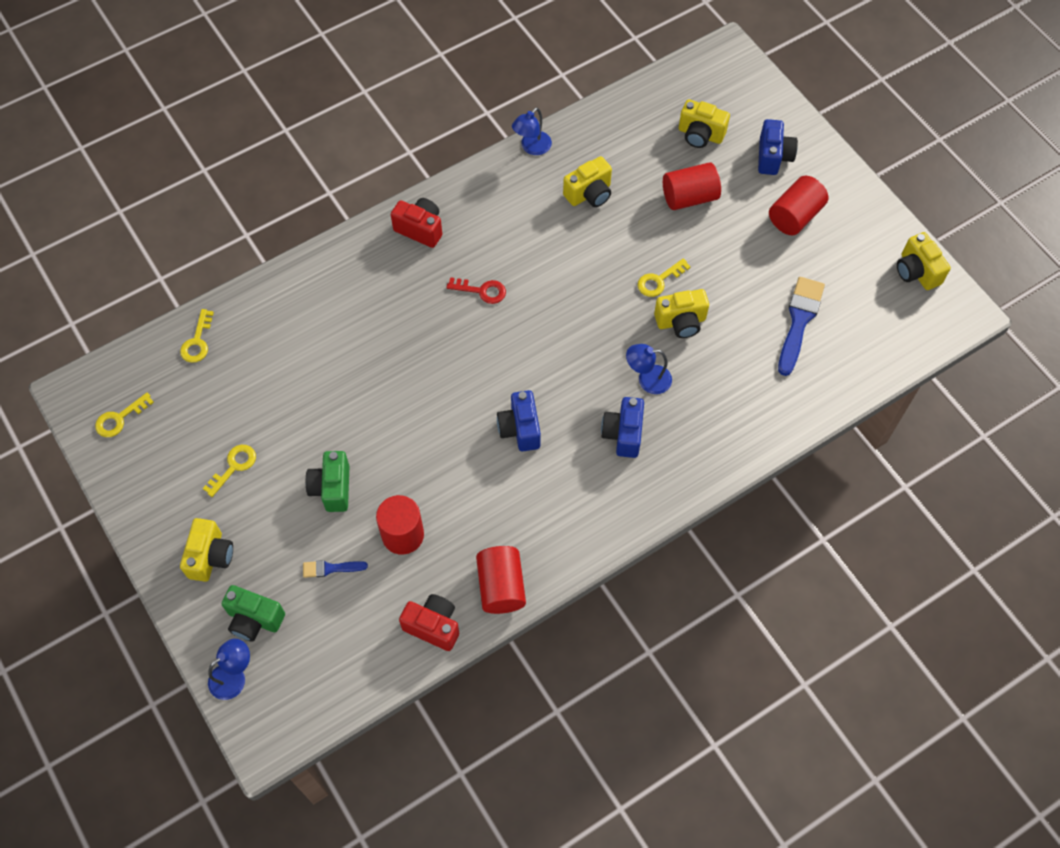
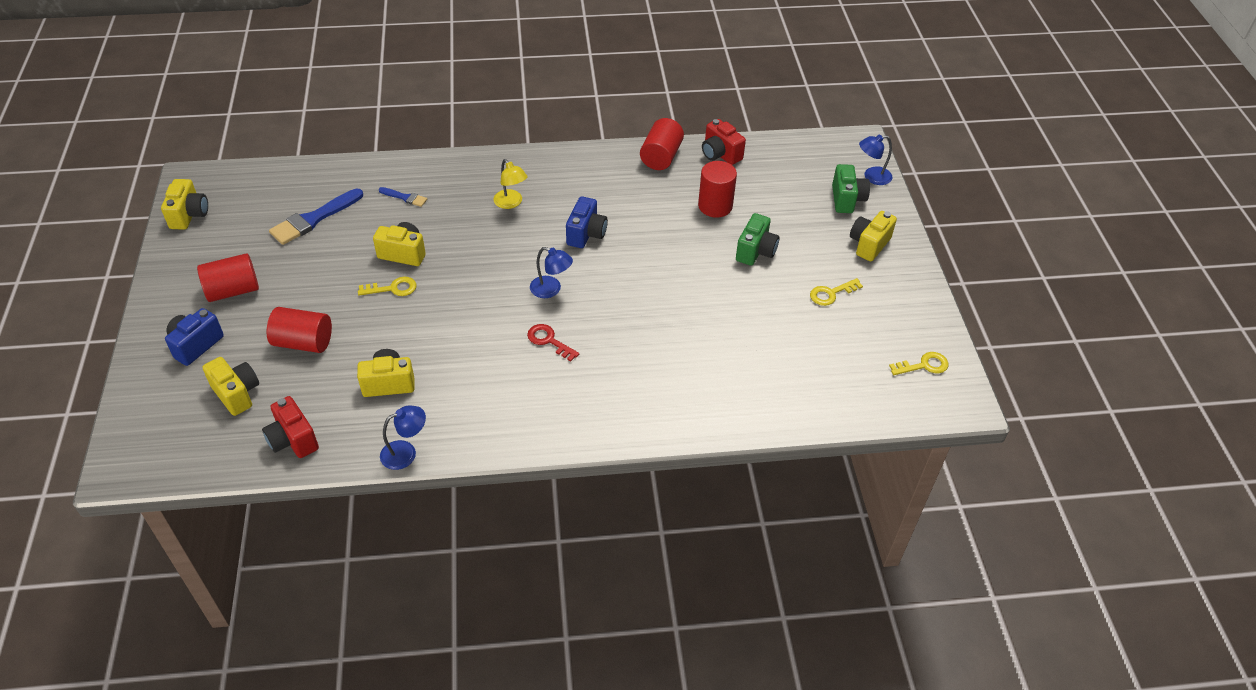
camera: 155 degrees left, 15 degrees down
(197, 341) = (833, 401): yellow key -> none
(254, 619) = (847, 199): green camera -> green camera turned 45 degrees clockwise
(330, 568) = (778, 207): blue brush -> blue brush (405, 197)
(420, 229) = (570, 417): red camera -> red camera (293, 440)
(623, 434) = (511, 203): blue camera -> yellow lamp
(647, 379) = (464, 227): blue lamp -> blue lamp (551, 290)

